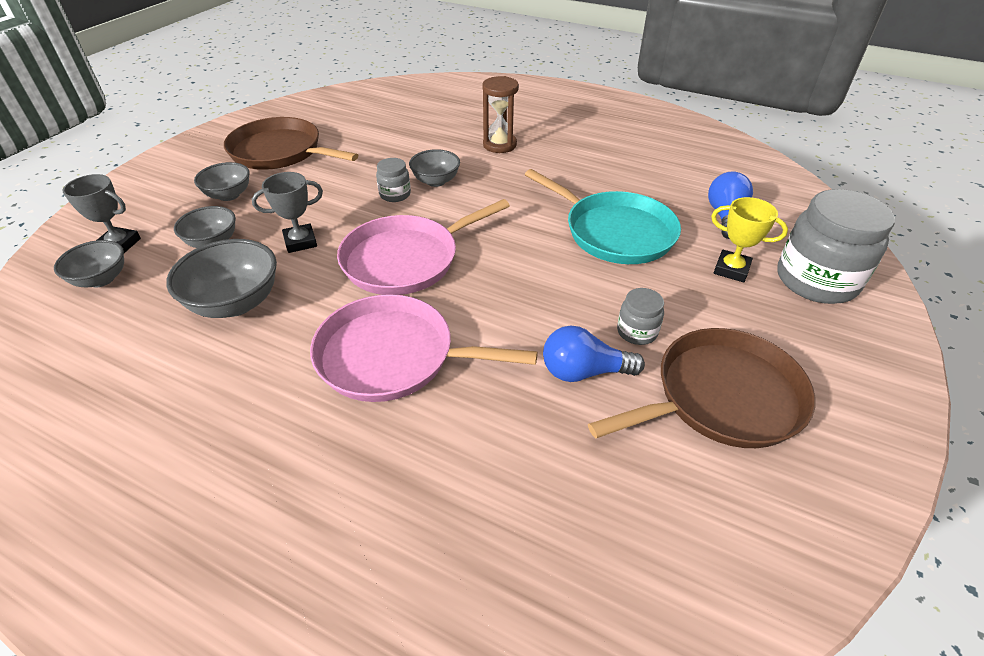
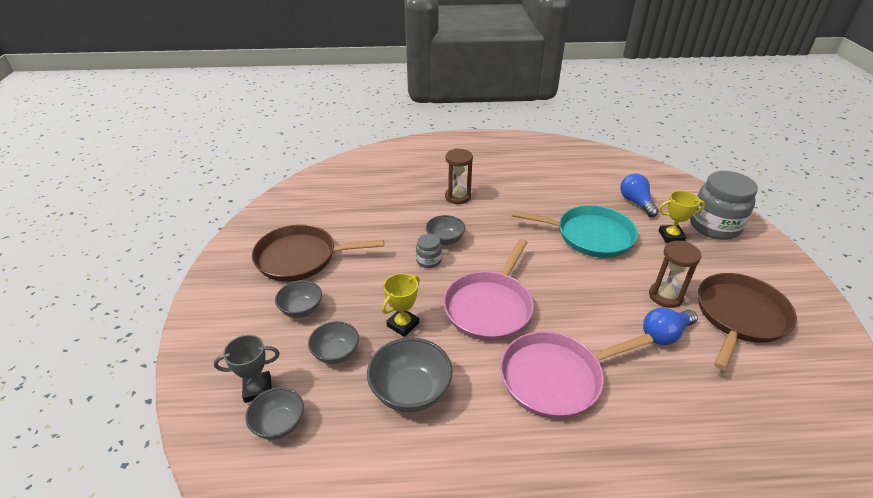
camera: 30 degrees left, 5 degrees down
(300, 242) = (403, 324): grey trophy -> yellow trophy
(637, 332) = (665, 296): grey jar -> brown hourglass

